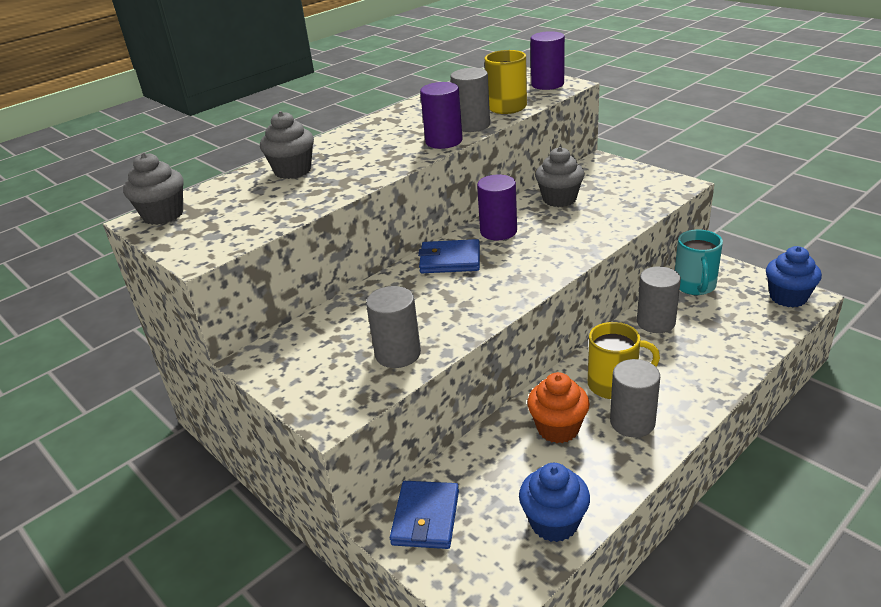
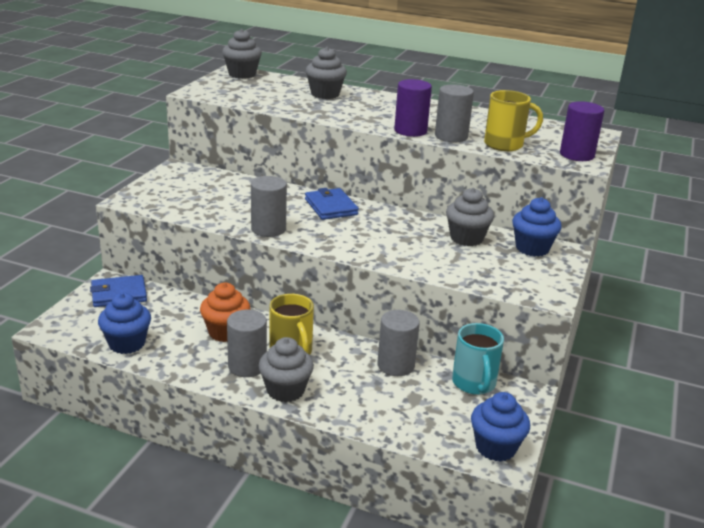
camera: 60 degrees right, 5 degrees down
(398, 354) = (200, 208): grey cylinder -> grey cylinder (268, 229)
(498, 231) = (388, 219): purple cylinder -> none
(592, 174) = (532, 248): none -> blue cupcake
(684, 401) = (285, 390): none -> grey cupcake
(695, 286) = (474, 384): turquoise mug -> turquoise mug turned 75 degrees counterclockwise

